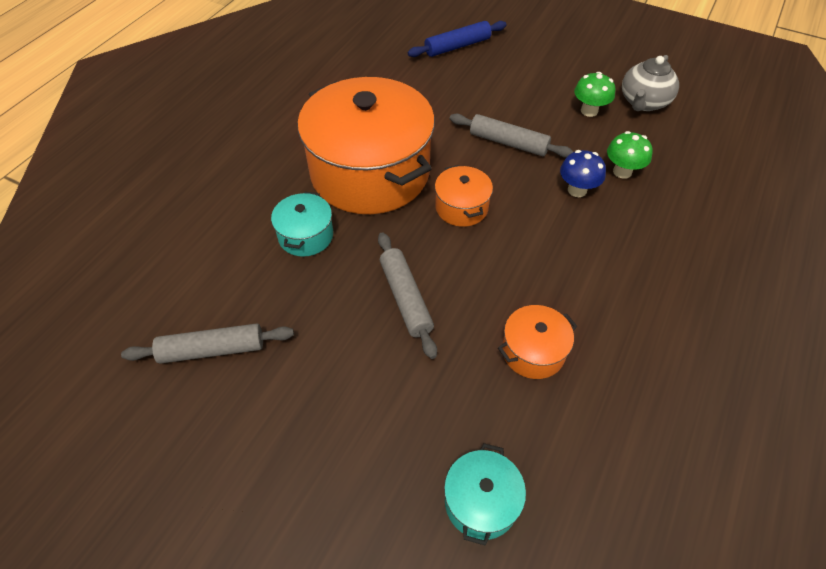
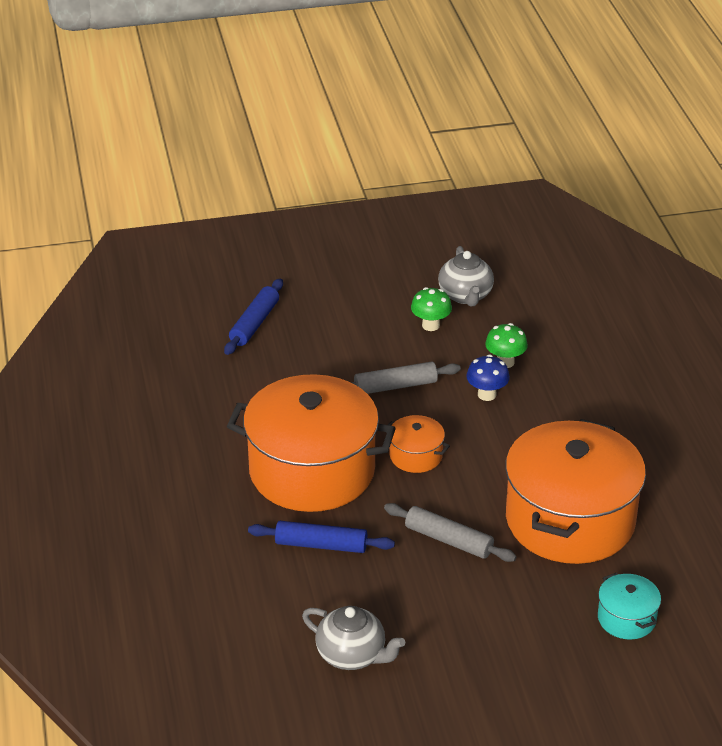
camera: 40 degrees left, 15 degrees down
(212, 350) = (352, 655): grey rolling pin -> grey teapot
(306, 236) = (321, 545): turquoise pot -> blue rolling pin
(533, 352) = (570, 520): orange pot -> orange pot, size x2.34

